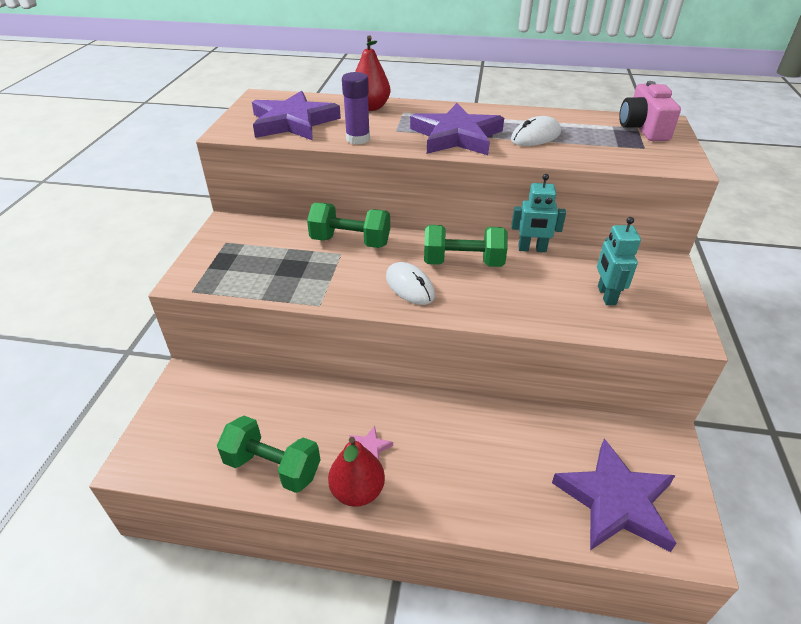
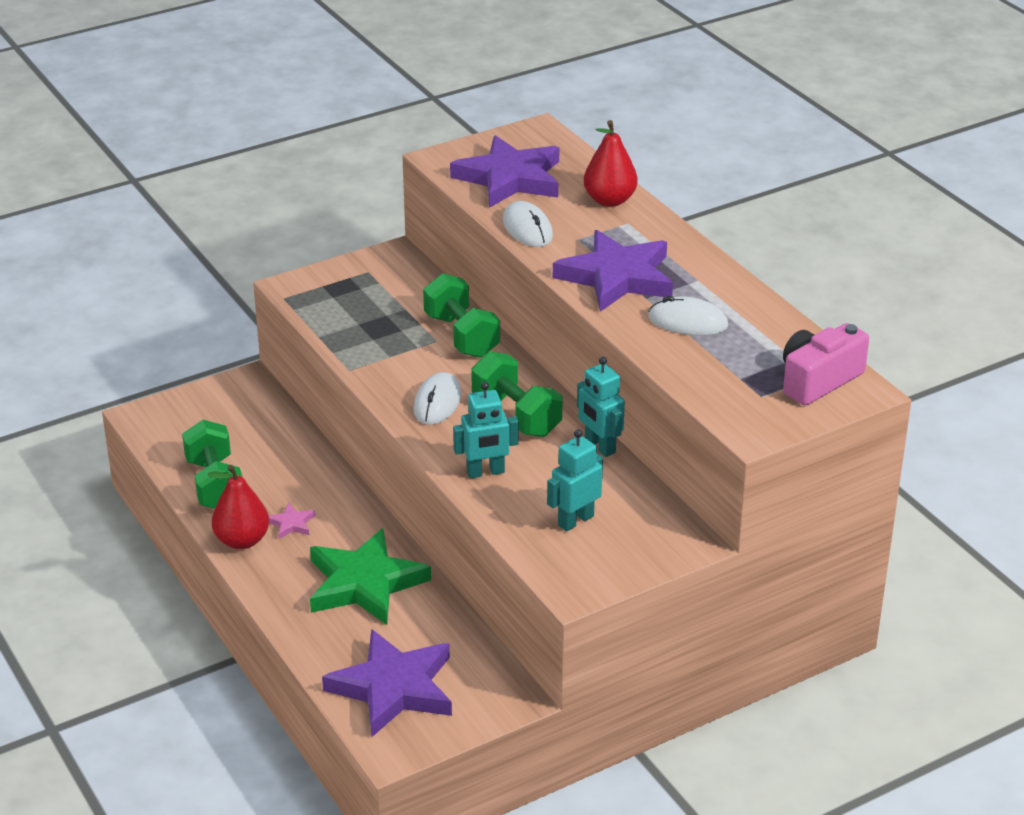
camera: 50 degrees right, 5 degrees down
(358, 139) = (527, 229): purple glue stick -> white mouse
(478, 446) = (364, 583): none -> green star
(514, 305) = (485, 472): none -> turquoise robot

